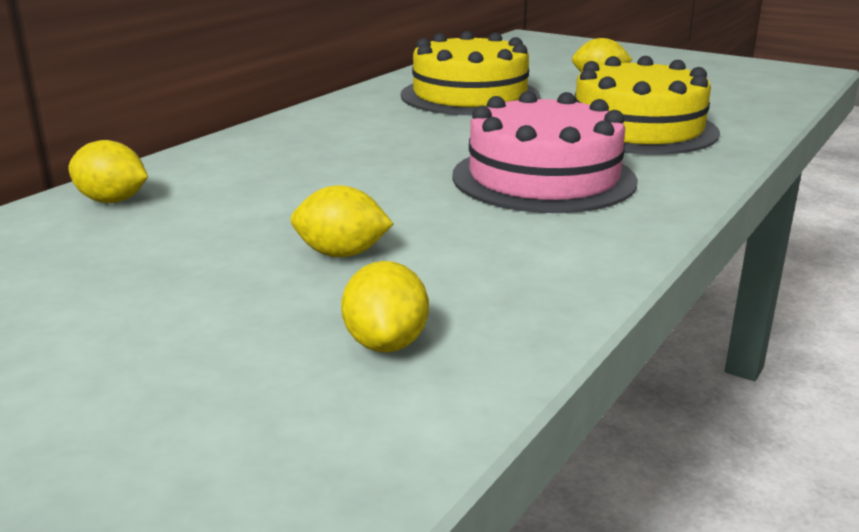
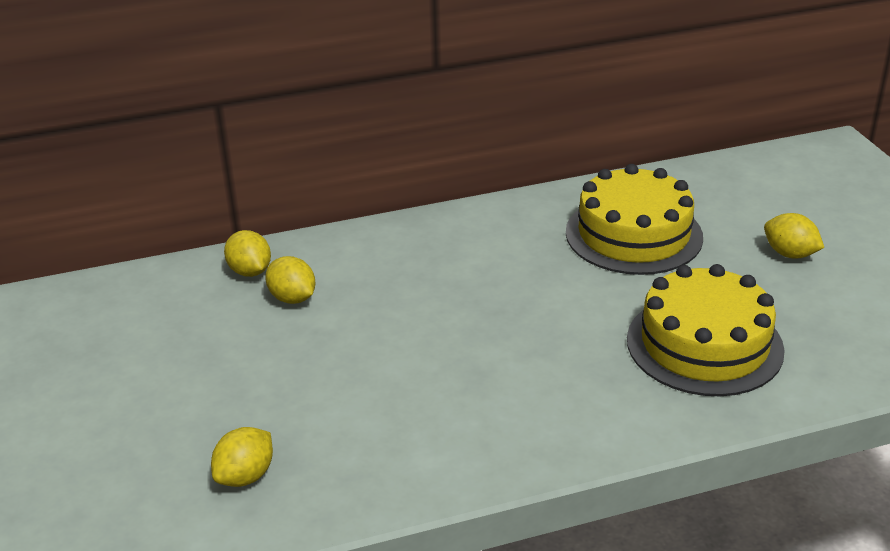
camera: 40 degrees right, 10 degrees up
(341, 254) = (311, 389): yellow lemon -> yellow lemon (292, 298)
(543, 178) = (534, 373): pink cake -> none

